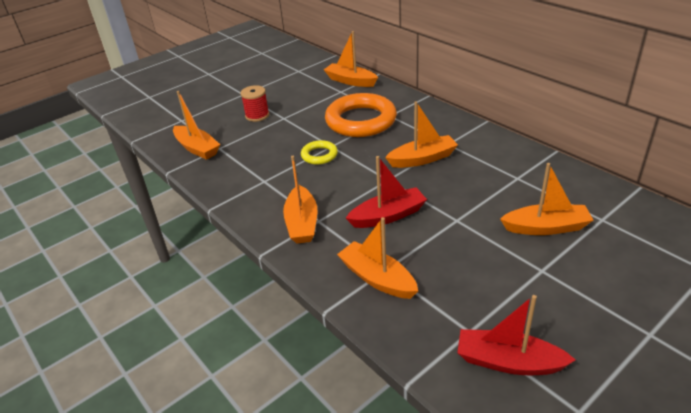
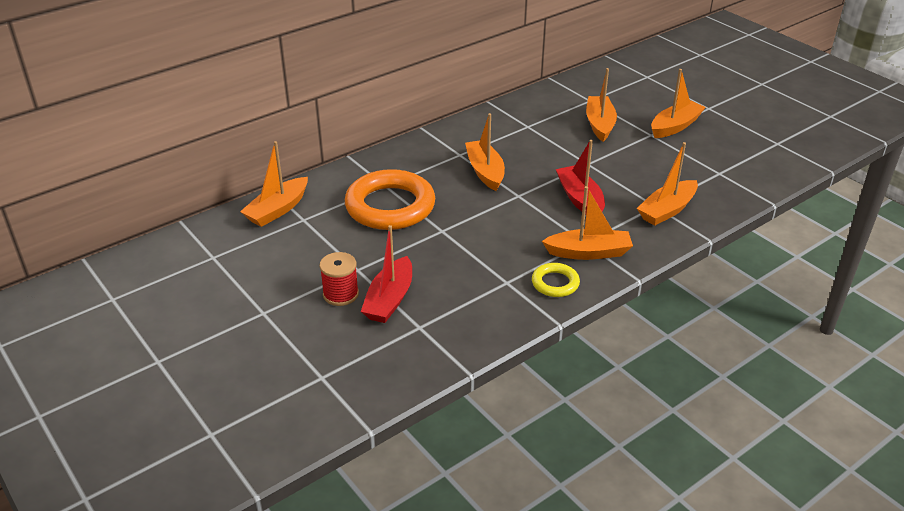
camera: 90 degrees left, 0 degrees up
(197, 148) = (415, 349): orange boat -> orange boat (675, 126)
(319, 155) = (461, 239): yellow ring -> yellow ring (555, 283)
(508, 362) = (744, 161): red boat -> red boat (390, 300)

